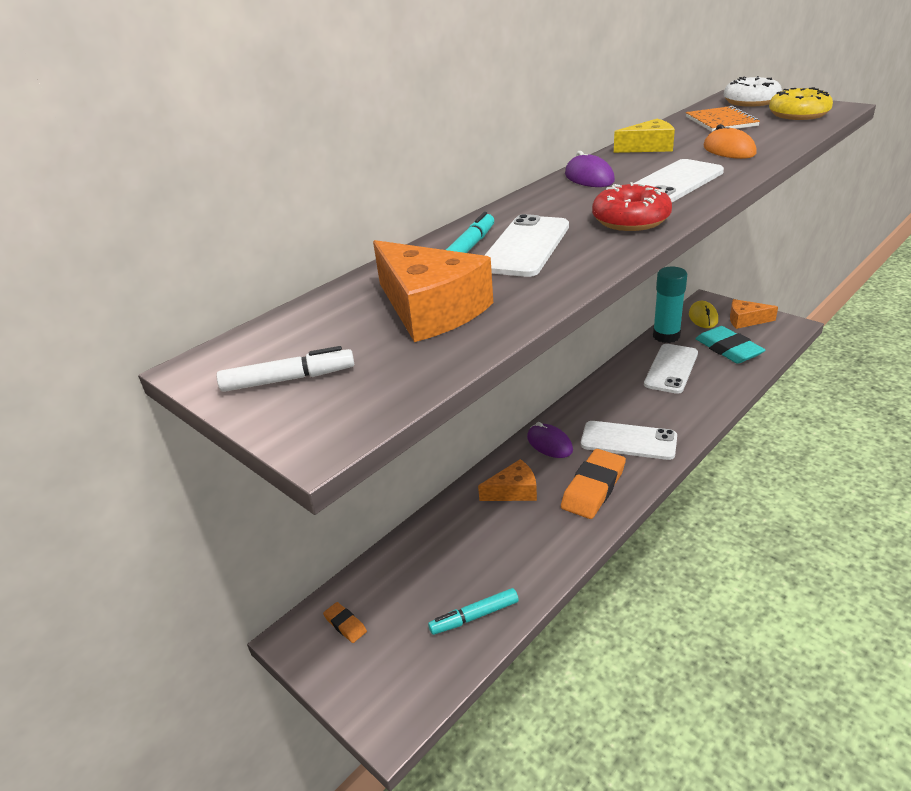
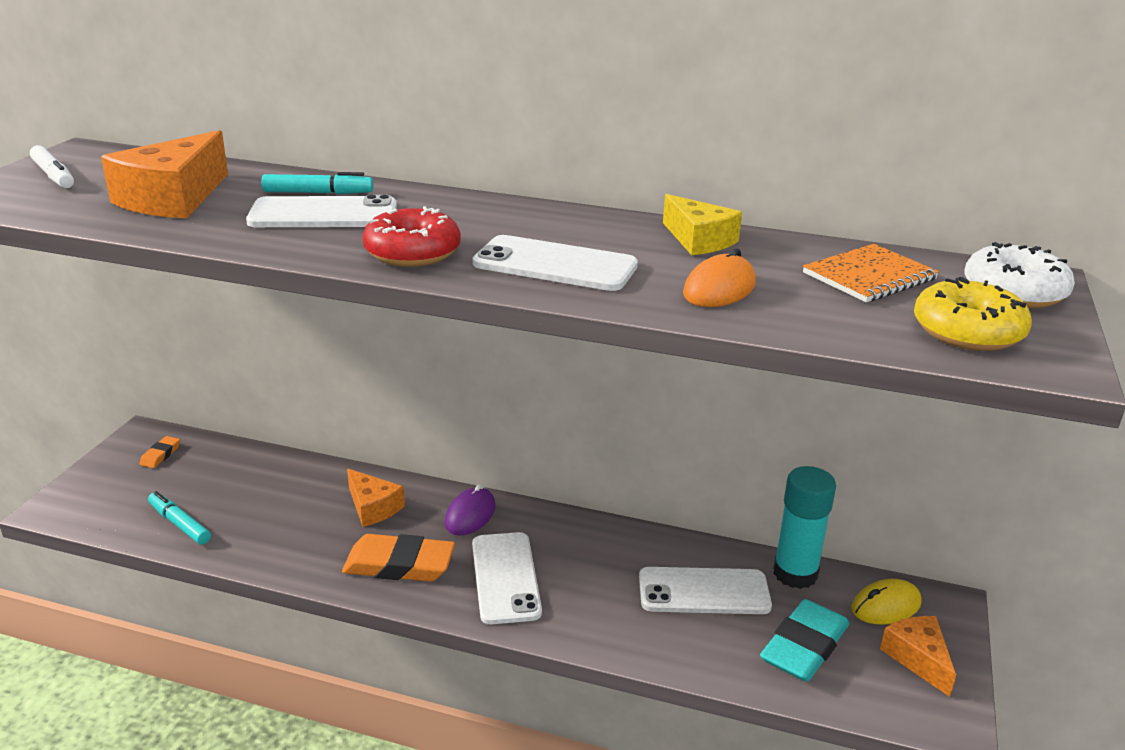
camera: 60 degrees right, 5 degrees down
(589, 178) = (553, 220): purple mouse -> none

